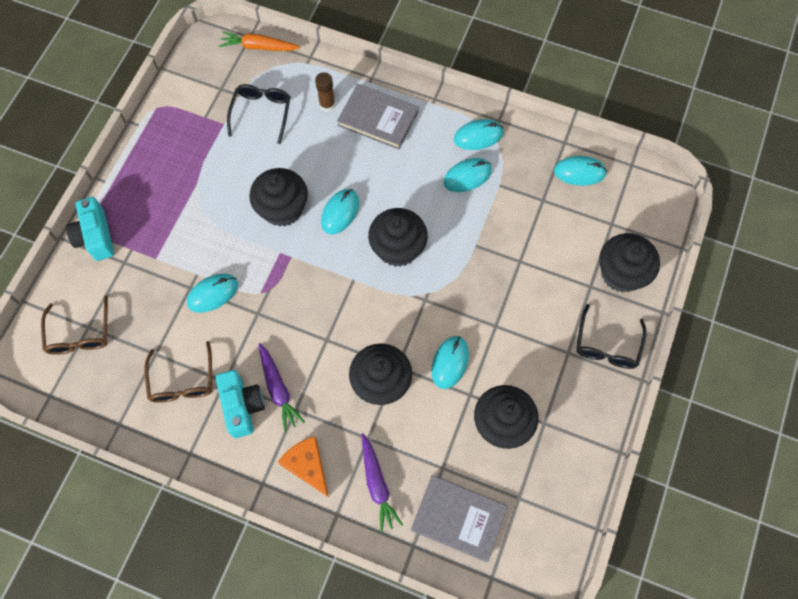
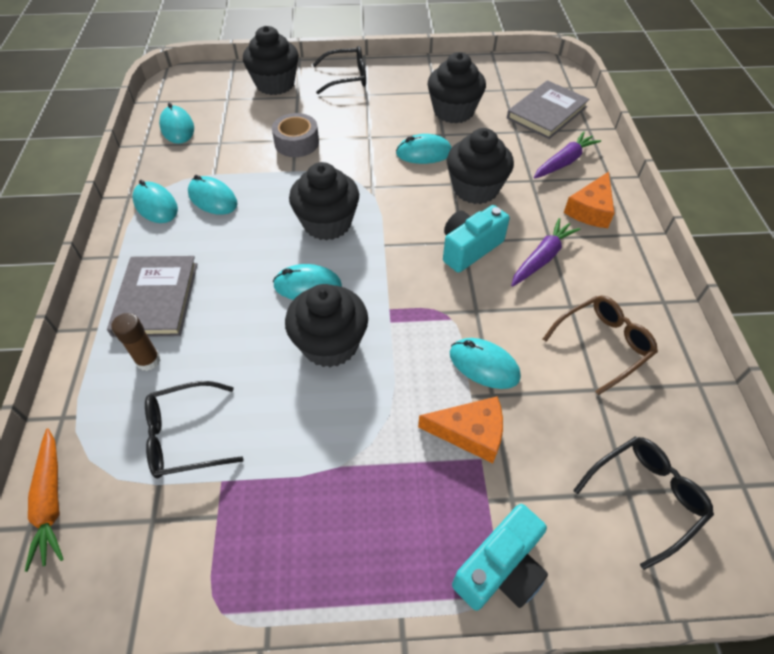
camera: 115 degrees left, 15 degrees down
(80, 334) = (645, 497): brown glasses -> black glasses
(174, 261) = (470, 433): none -> orange cheese
(242, 406) = (582, 279): turquoise camera -> turquoise camera (469, 248)
(458, 518) = (546, 113): grey book -> grey book turned 45 degrees clockwise
(514, 261) = (297, 143): none -> grey tape

